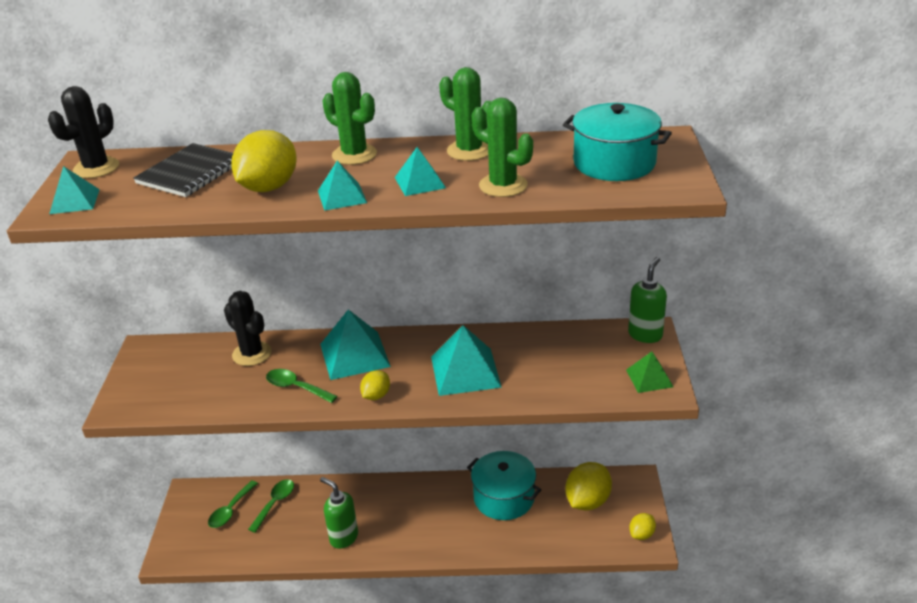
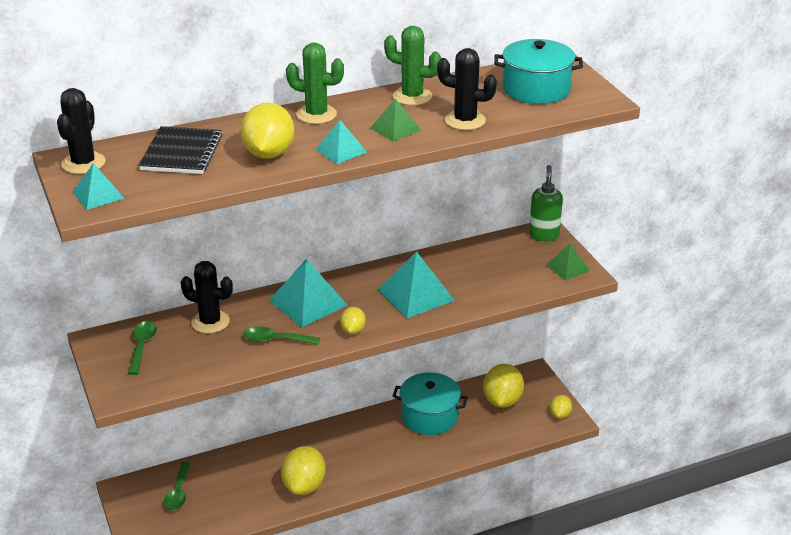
camera: 25 degrees left, 0 degrees up
(275, 503) = (219, 475): green spoon -> green spoon (142, 346)
(343, 537) = (304, 485): green soap dispenser -> yellow lemon
(419, 182) = (395, 129): turquoise pyramid -> green pyramid
(503, 185) = (465, 120): green cactus -> black cactus

